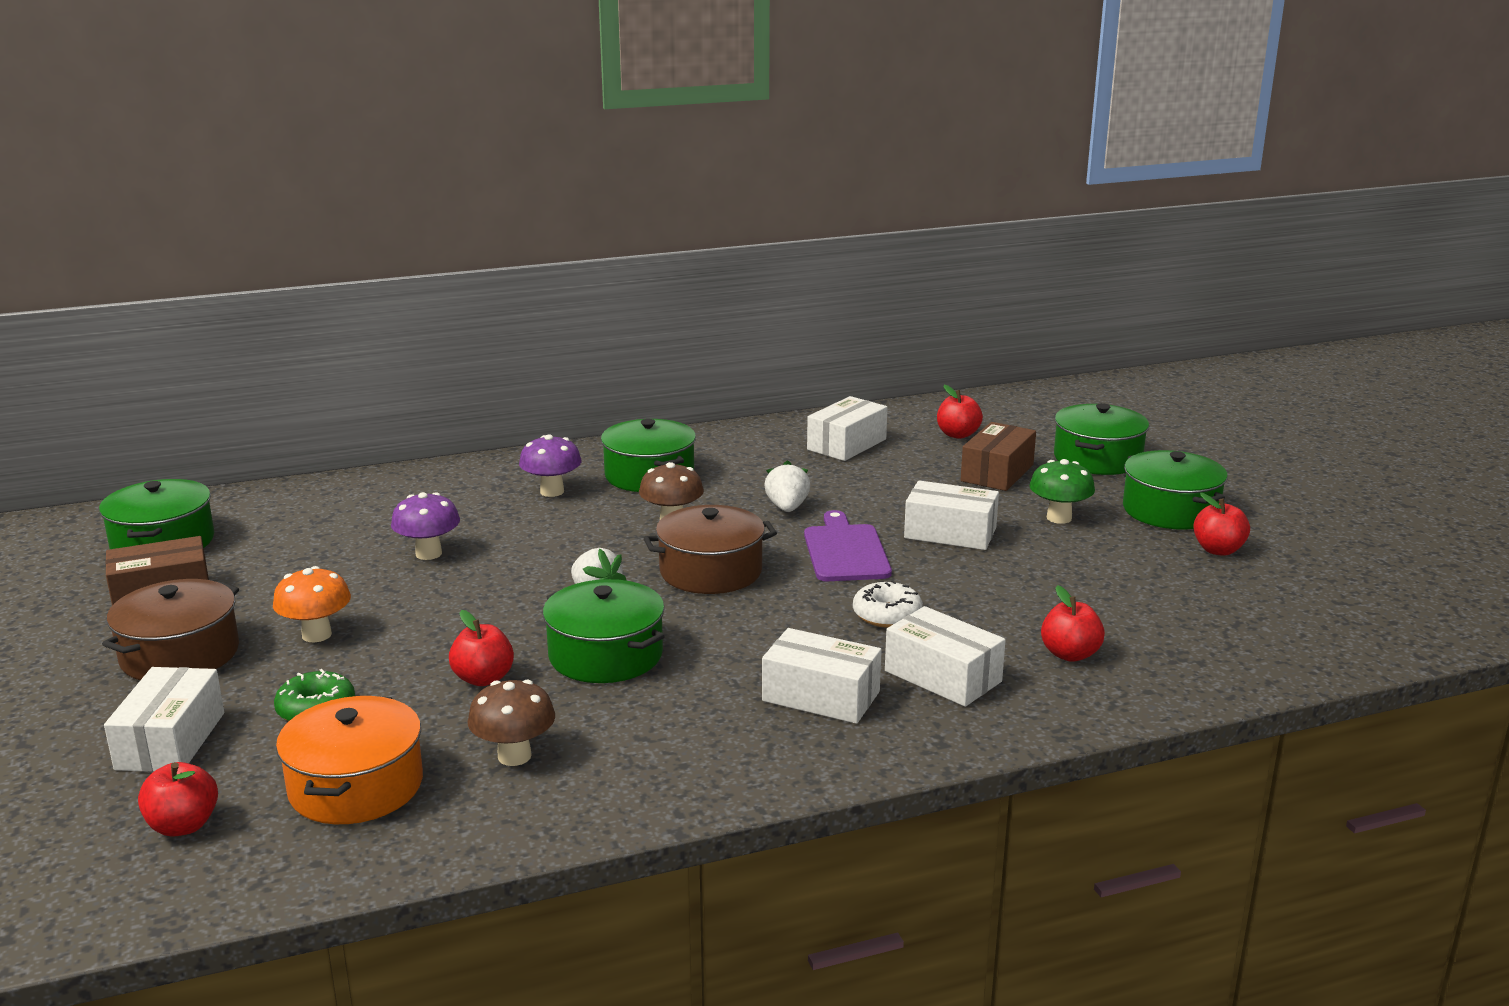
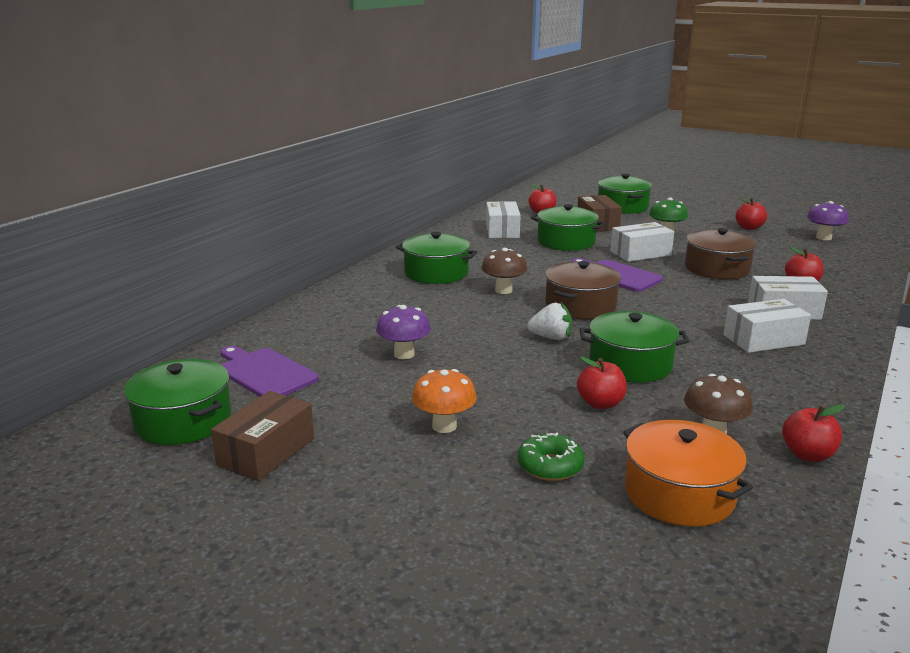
camera: 40 degrees left, 0 degrees up
(171, 741) = (505, 534): white box -> none
(180, 654) = (377, 481): brown pot -> brown pot (717, 269)
(183, 826) = (643, 578): red apple -> red apple (807, 454)
(291, 524) = (265, 373): none -> purple cutting board
(552, 491) = (399, 298): purple mushroom -> purple mushroom (823, 238)
(787, 508) = (544, 266): white strawberry -> none
(887, 615) = (701, 295): white donut -> none
(1170, 510) = (697, 218): green pot -> green pot (566, 242)

